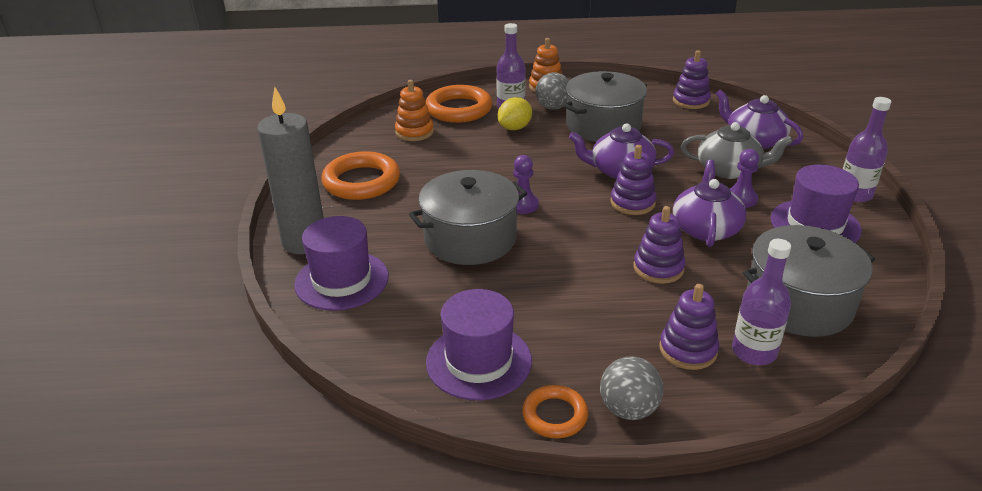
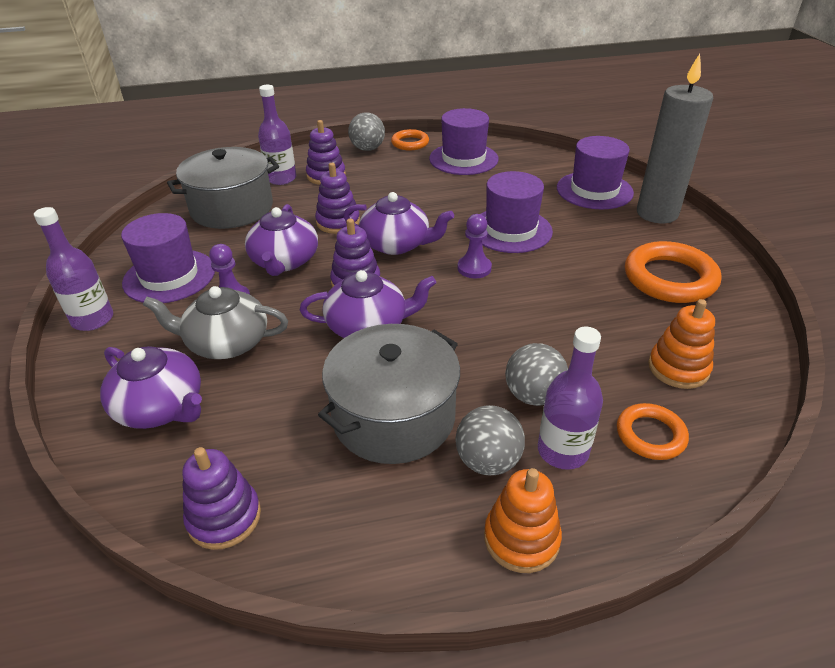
camera: 170 degrees right, 5 degrees up
(459, 109) = (650, 435): orange ring -> orange ring, size x0.58
(470, 238) = (510, 230): grey pot -> purple hat
(515, 128) = (533, 395): yellow lemon -> grey ball
(592, 235) = (396, 244): none -> purple teapot

